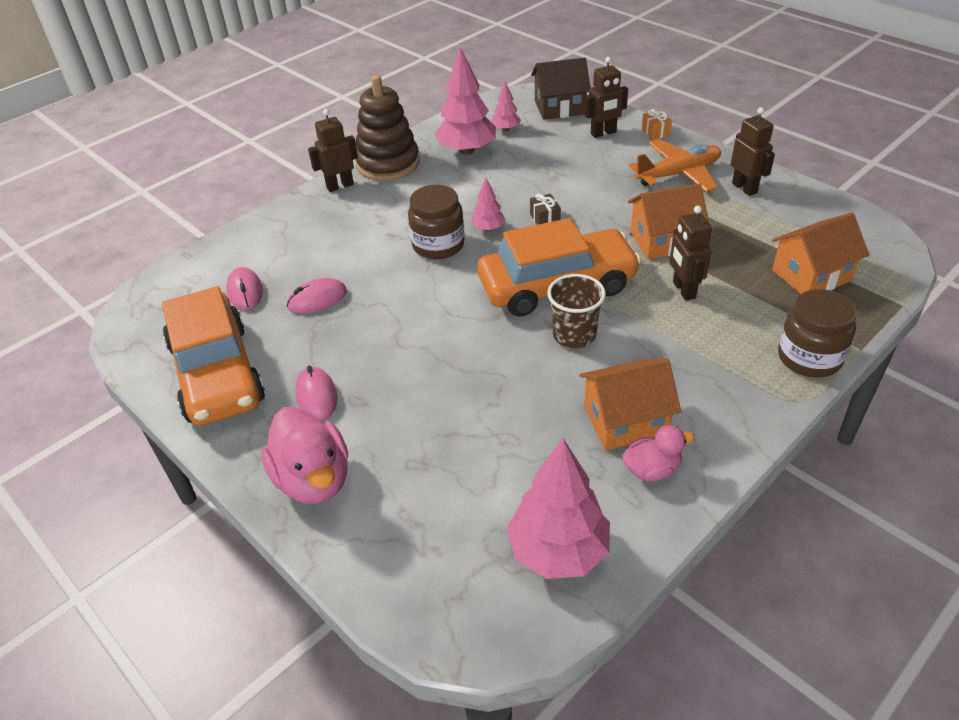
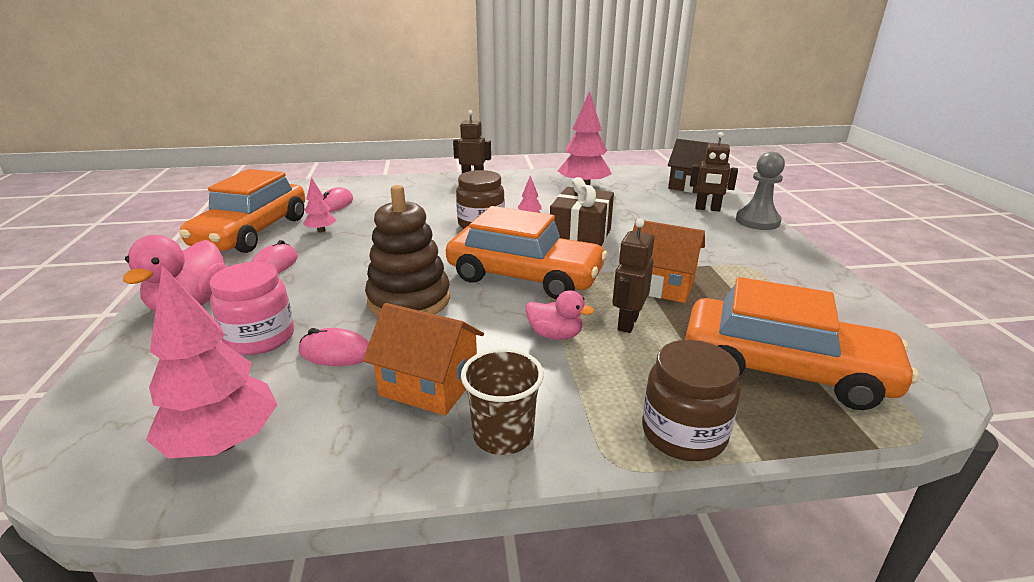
camera: 35 degrees right, 15 degrees down
(317, 299) = (363, 222): pink mouse -> pink mouse (336, 352)
(388, 164) = (520, 178): brown stacking toy -> brown stacking toy (409, 300)
(438, 467) = (260, 338): none -> pink jar
(506, 129) = (630, 185): pink tree -> pink tree (321, 230)
(544, 218) = (580, 237): brown gift -> brown gift, size x2.29
(574, 335) = (486, 310): brown cup -> brown cup (503, 435)
(652, 470) = (389, 432): pink duck -> pink duck (555, 335)
(655, 132) = (757, 221): orange gift -> grey pawn
(678, 174) = (740, 251): orange plane -> none
(744, 188) = (798, 281): brown robot -> none
(811, 275) = (784, 369): orange house -> orange car

